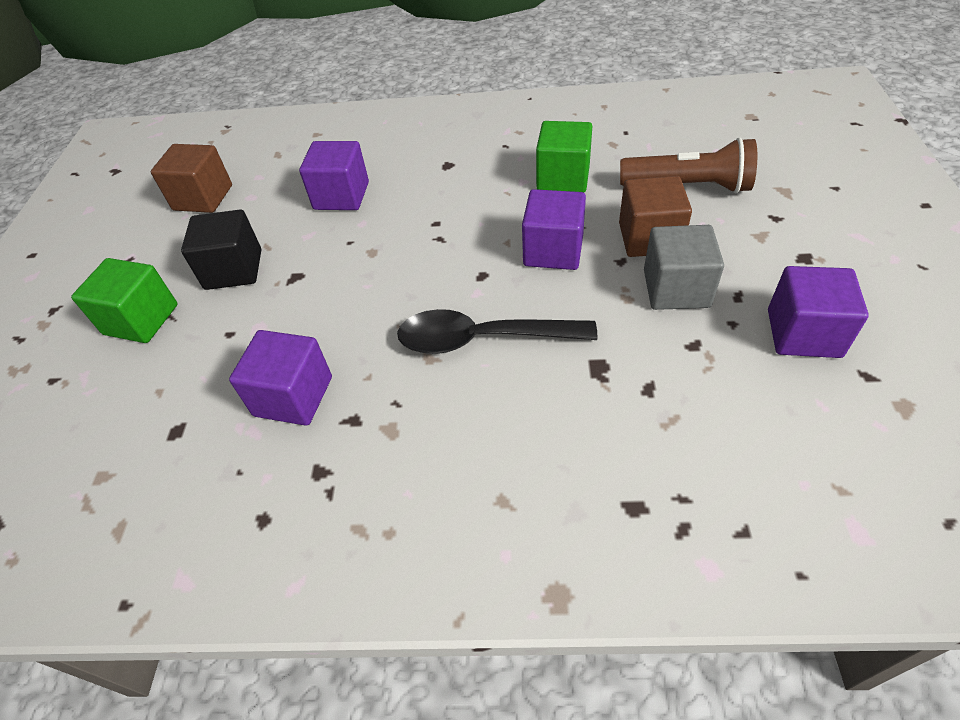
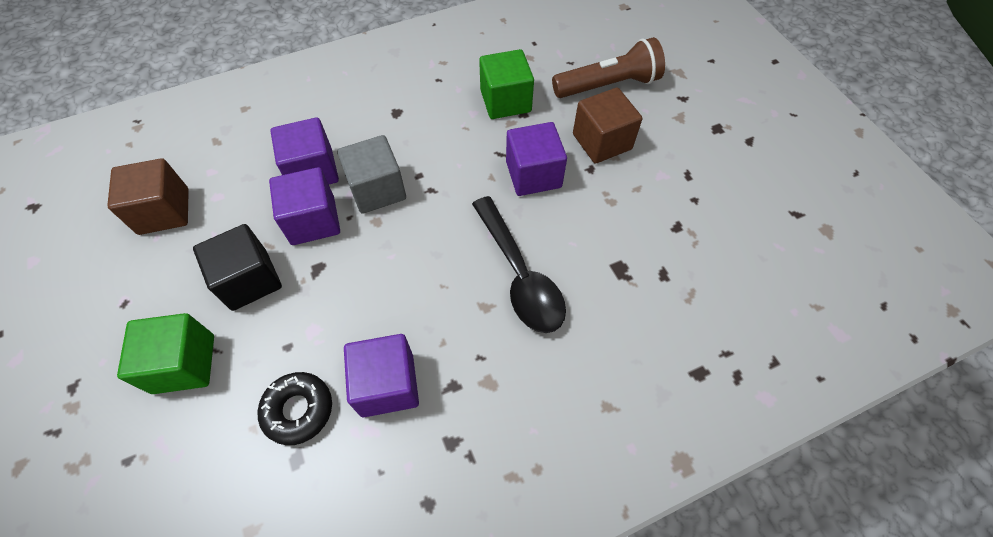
camera: 30 degrees left, 10 degrees up
(204, 389) = (298, 410): none -> black donut
(482, 339) = (519, 275): black spoon -> black spoon turned 90 degrees counterclockwise
(676, 289) = (642, 182): grey cube -> grey cube (377, 189)
(803, 333) = (744, 193): purple cube -> purple cube (313, 221)

